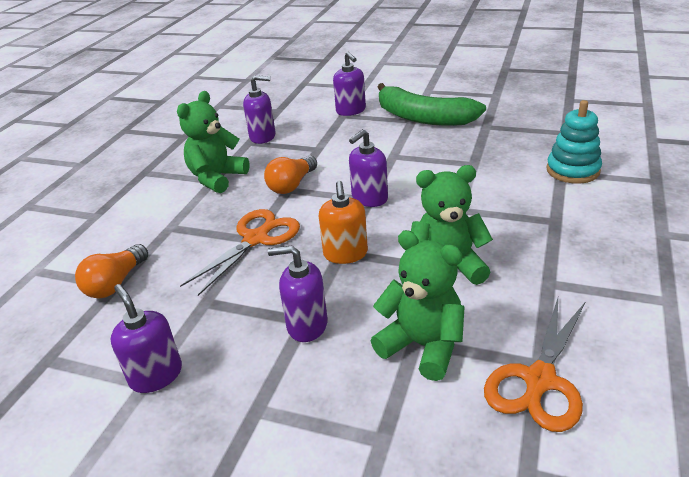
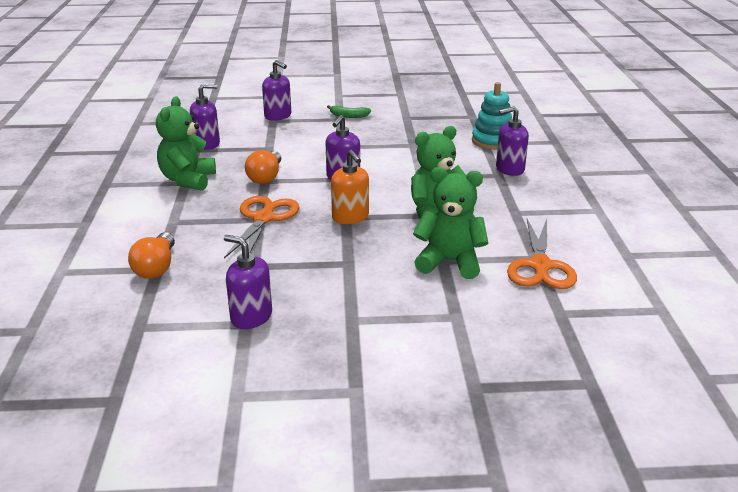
camera: 25 degrees left, 5 degrees down
(307, 325) = (353, 265): purple soap dispenser -> purple soap dispenser (509, 169)
(423, 118) = (348, 116): green banana -> green banana, size x0.41

